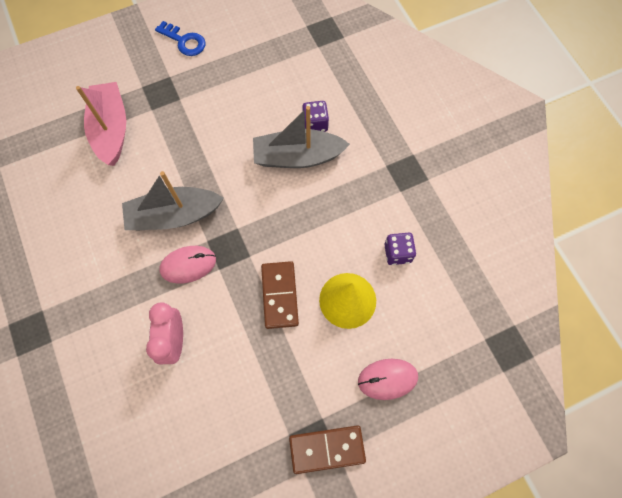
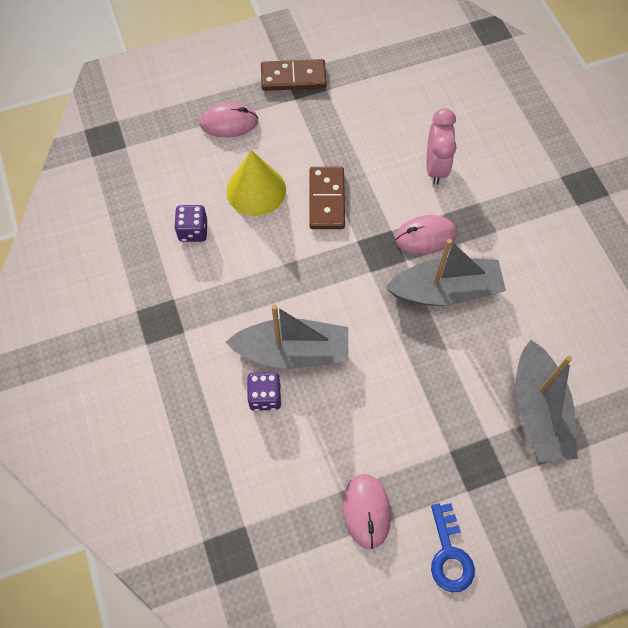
camera: 175 degrees left, 5 degrees down
(111, 129) = (538, 411): pink boat -> grey boat
(184, 41) = (449, 554): blue key -> blue key turned 135 degrees counterclockwise
(238, 60) = (366, 511): none -> pink mouse

